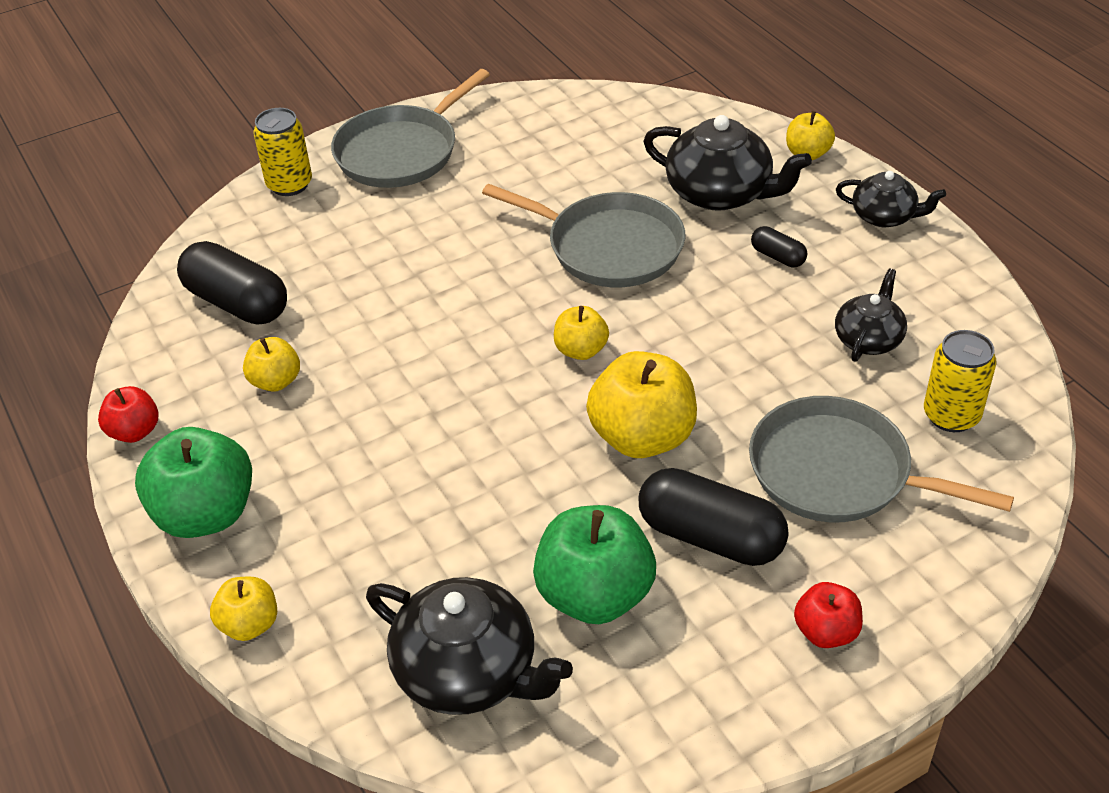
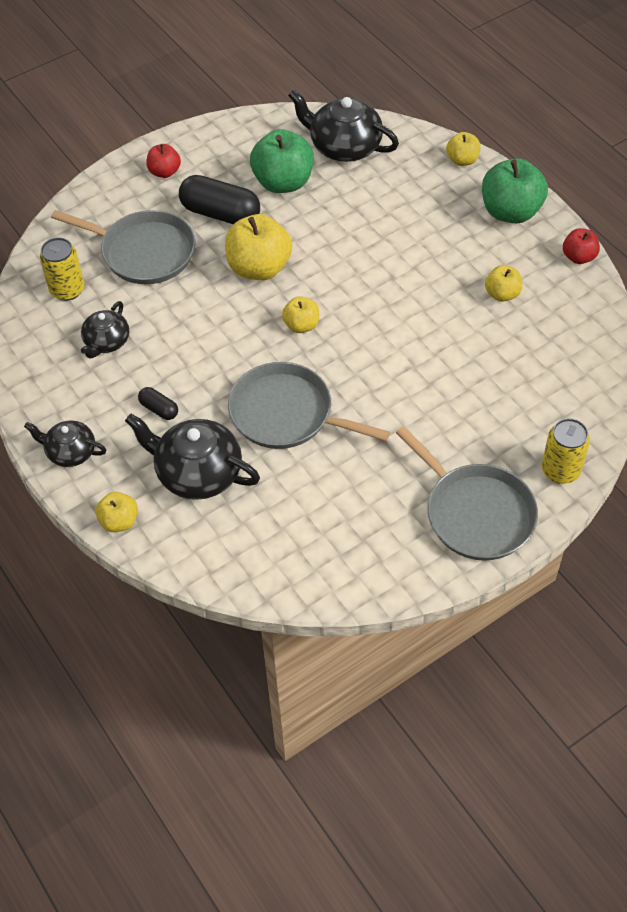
camera: 175 degrees right, 10 degrees up
(237, 303) = (554, 353): black capsule -> none
(401, 151) = (475, 513): grey pan -> grey pan turned 105 degrees clockwise

